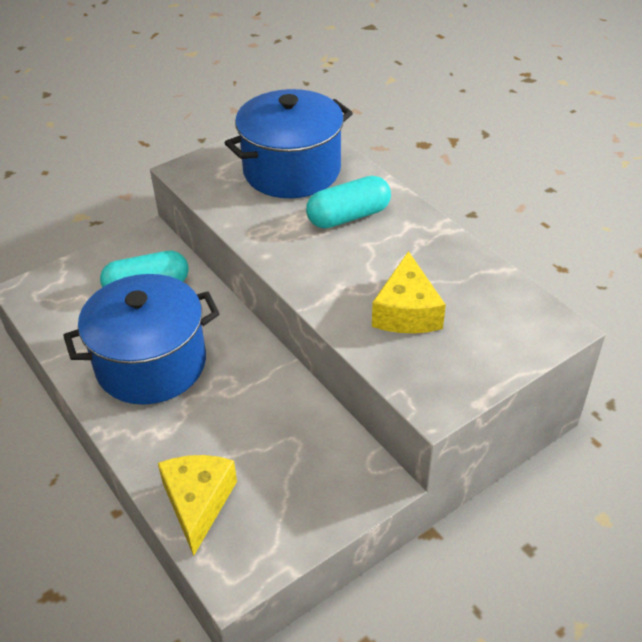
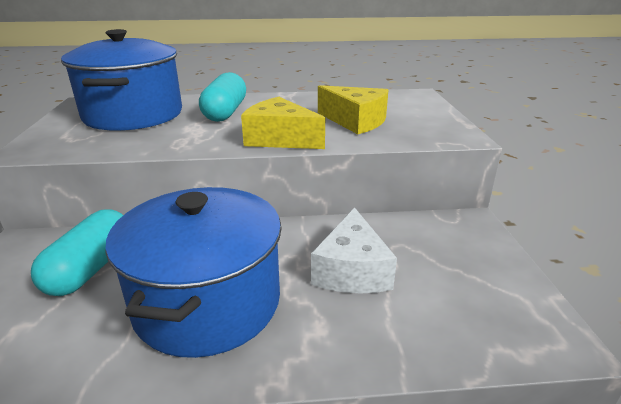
camera: 60 degrees left, 15 degrees down
(198, 503) = (442, 333): yellow cheese -> yellow cheese (280, 139)
(238, 424) = (352, 270): none -> white cheese

